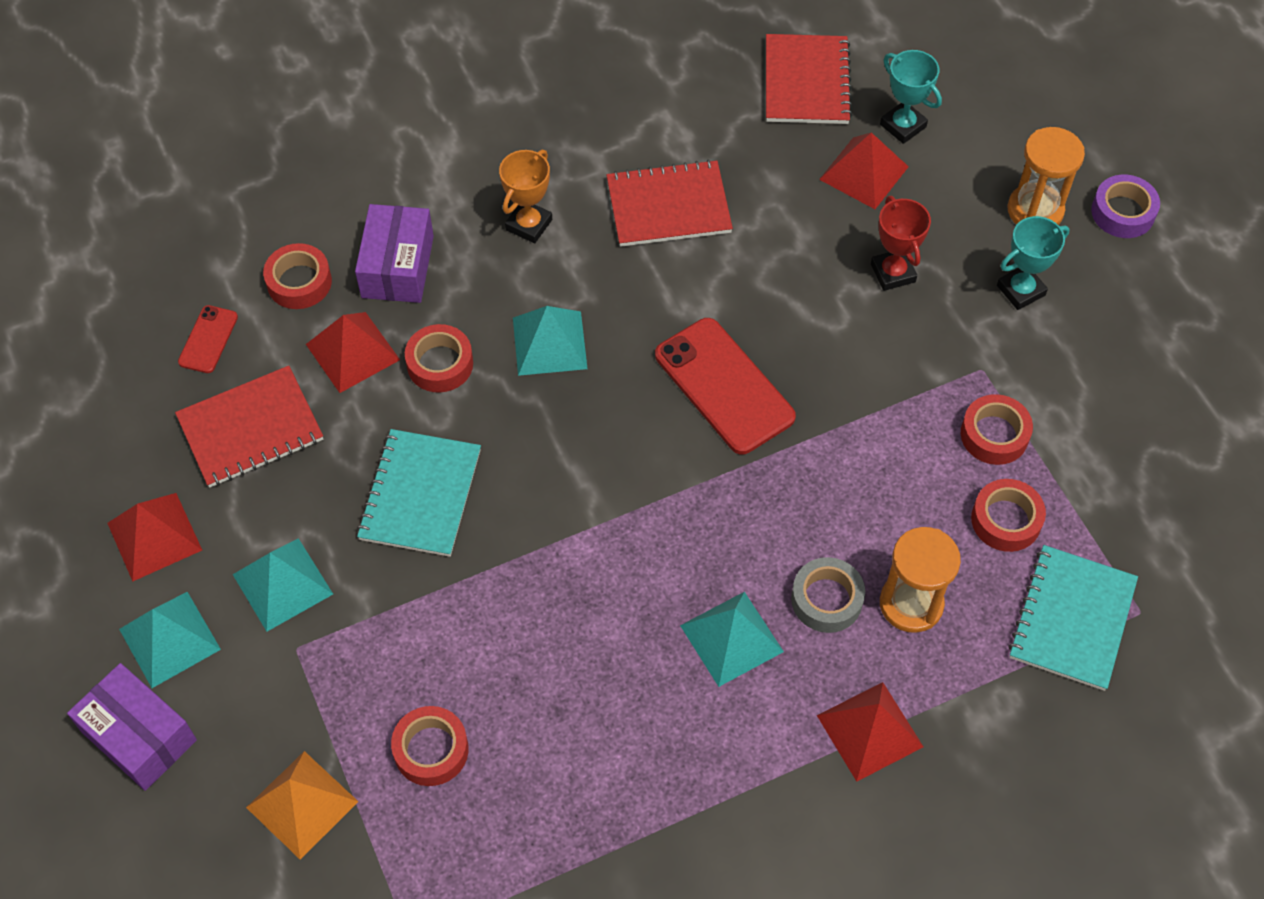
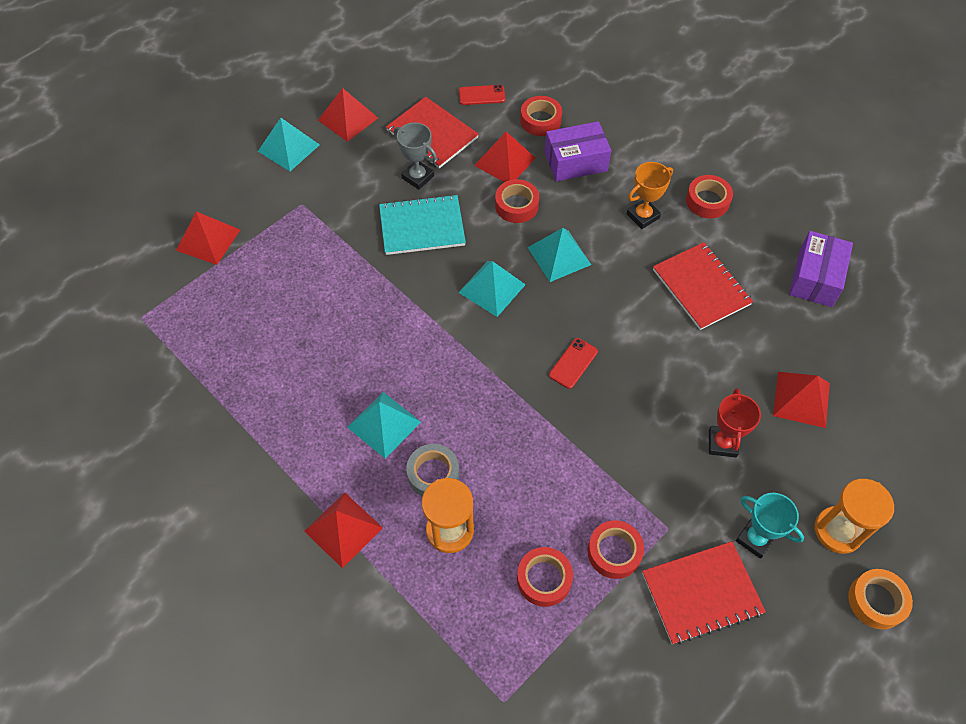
camera: 70 degrees right, 0 degrees up
(139, 736) = (228, 156): purple box -> purple box (815, 278)
(282, 584) = (339, 184): turquoise pyramid -> turquoise pyramid (492, 288)
(302, 804) = (208, 240): orange pyramid -> red pyramid
(324, 473) = (418, 177): none -> grey trophy
(431, 750) = (258, 288): red tape -> red tape (707, 201)
(529, 225) = (643, 216): orange trophy -> orange trophy turned 45 degrees counterclockwise
(724, 386) = (573, 363): red phone -> red phone, size x0.50
(806, 82) = (861, 338): red notebook -> red notebook (701, 593)
(893, 273) = (722, 443): red trophy -> red trophy turned 45 degrees counterclockwise
(903, 126) = (861, 414): turquoise trophy -> none
(1072, 619) = (478, 649): turquoise notebook -> none
(1123, 212) = (876, 601): purple tape -> orange tape

